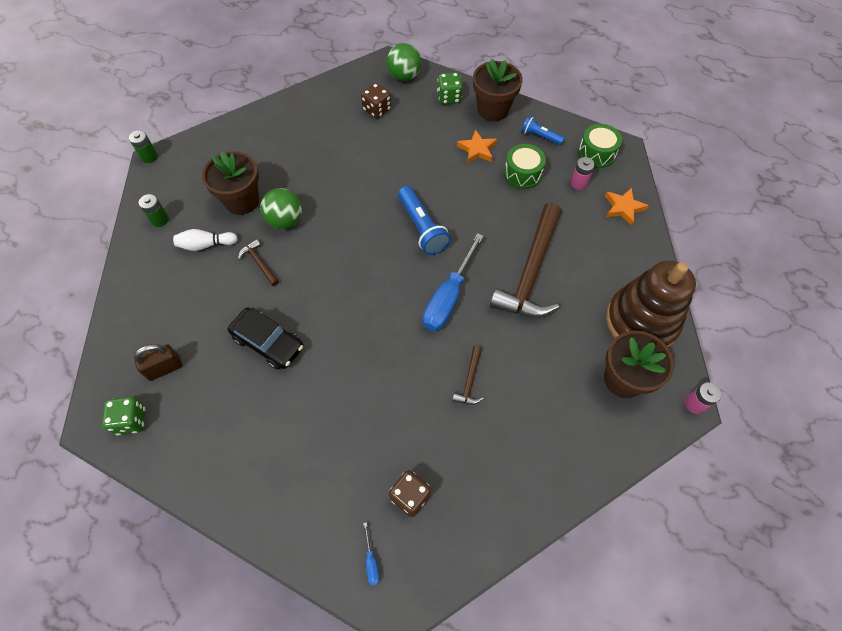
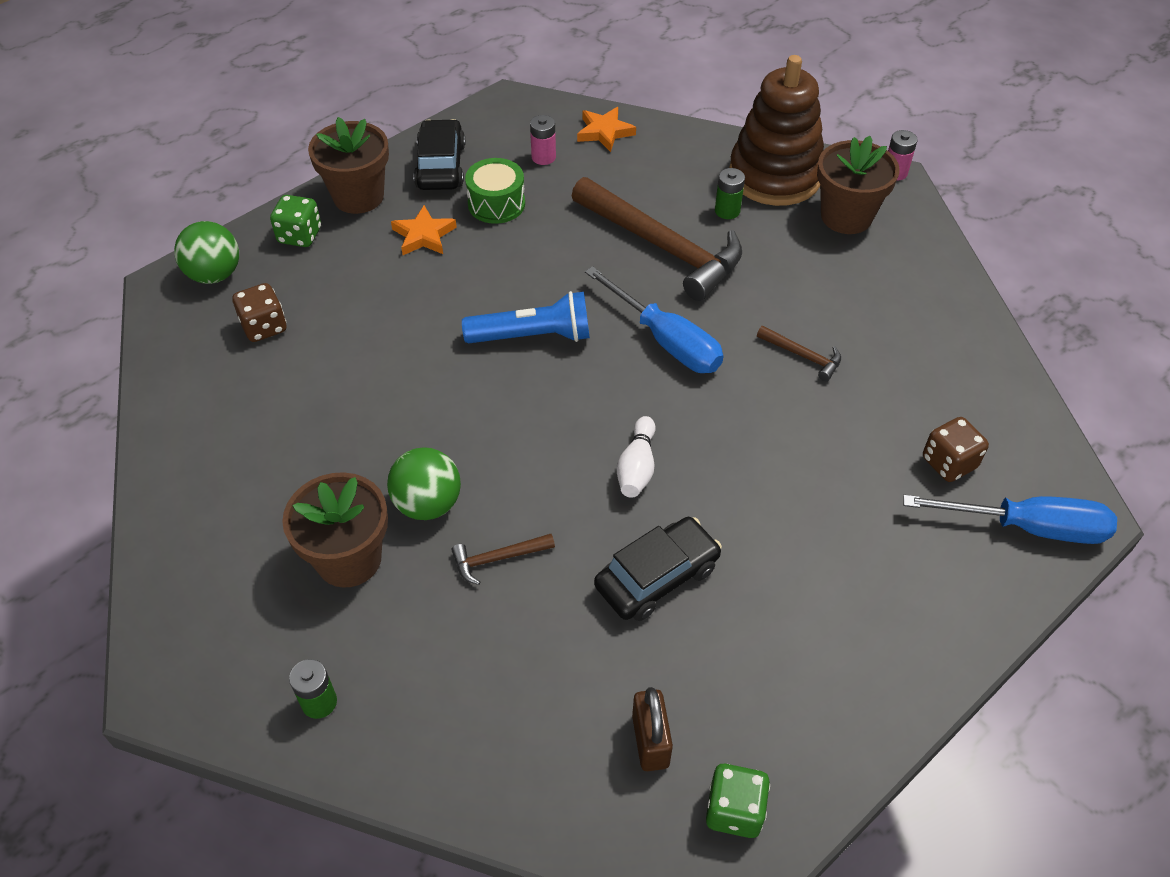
camera: 70 degrees left, 10 degrees down
(149, 157) = (143, 699): green battery -> green battery (727, 211)
(206, 245) = (418, 633): white bowling pin -> white bowling pin (637, 467)
(371, 561) = (1028, 527): blue screwdriver -> blue screwdriver, size x2.49
(540, 136) = (440, 166): blue flashlight -> black car
(596, 153) = (504, 125): green drum -> none

